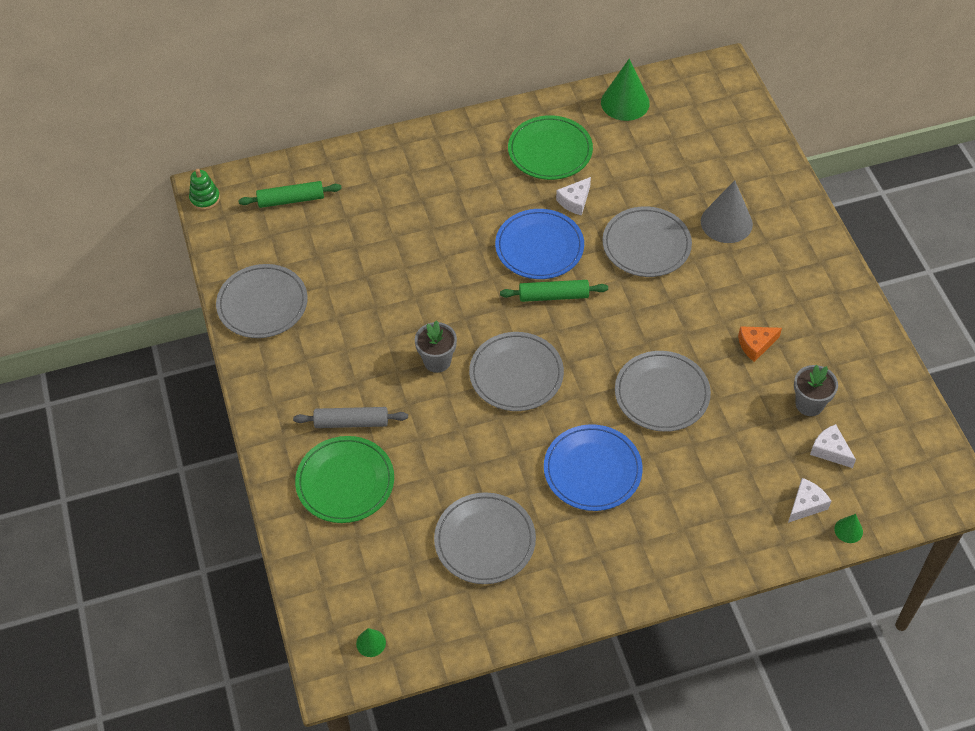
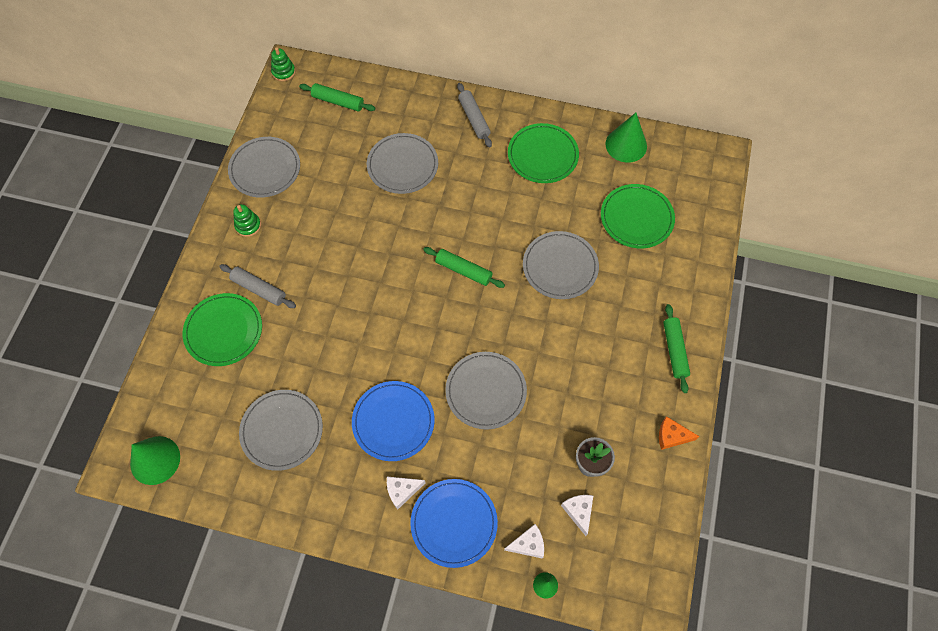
camera: 30 degrees right, 10 degrees up
(289, 368) = (248, 226): none -> green stacking toy
(371, 643) = (155, 460): green cone -> green cone, size x2.10
(437, 361) = (347, 275): grey flower pot -> none
(452, 149) = (474, 119): none -> grey rolling pin
(516, 374) = (394, 316): grey plate -> grey plate (402, 165)
(539, 247) = (481, 227): blue plate -> blue plate (454, 523)
(575, 201) = (532, 204): white cheese -> white cheese (402, 491)
(686, 164) = (636, 218): none -> green plate
(726, 222) = (633, 281): grey cone -> none
(755, 345) = (584, 393): orange cheese -> orange cheese (671, 436)
(810, 264) = (674, 350): none -> green rolling pin

